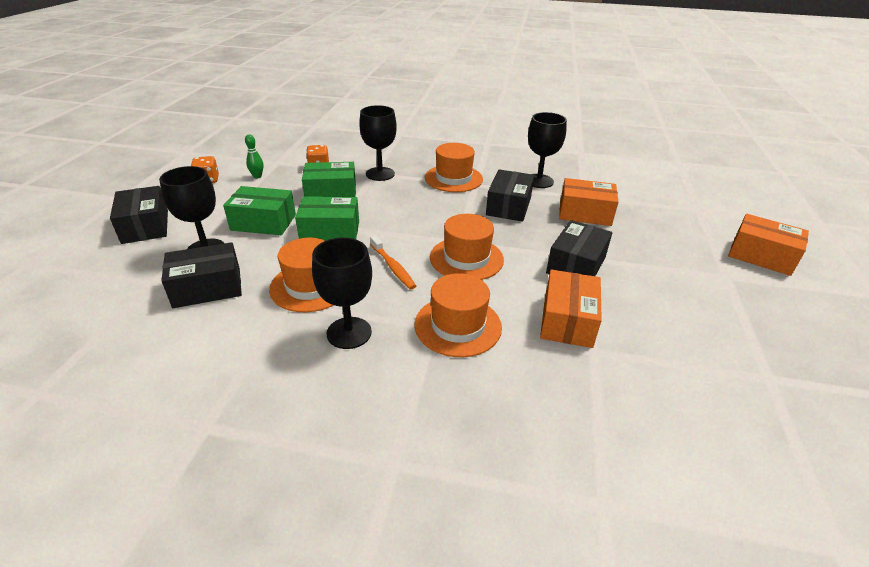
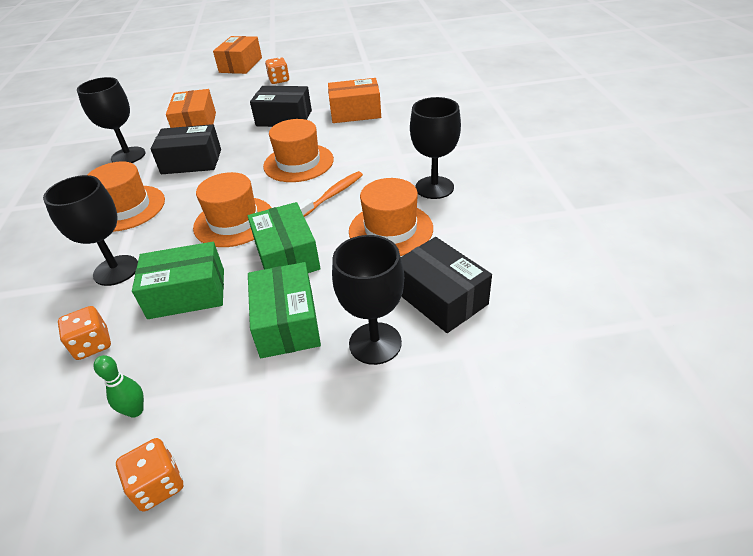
camera: 105 degrees left, 5 degrees up
(145, 226) = (353, 462): black box -> none
(331, 194) = (187, 293): green box -> green box turned 75 degrees counterclockwise
(458, 325) = (390, 147): orange hat -> orange hat (234, 221)
(698, 278) = (279, 80): none -> orange dice

